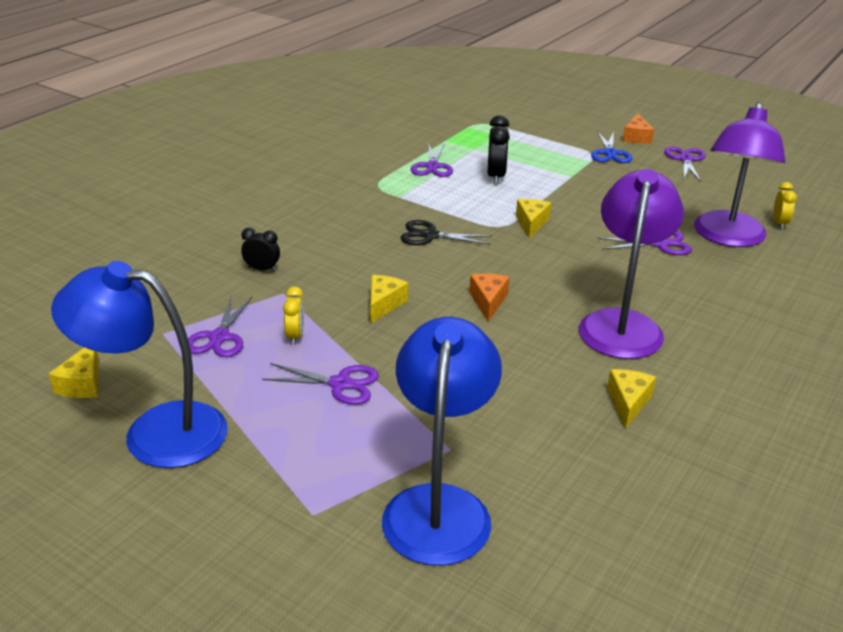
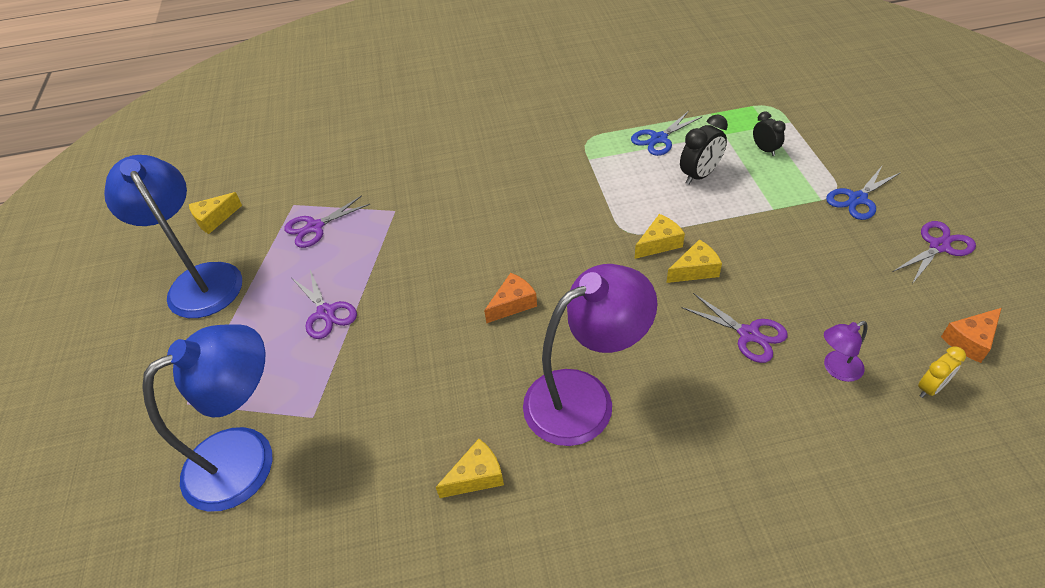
camera: 50 degrees right, 15 degrees up
(262, 269) = (409, 182): black clock -> black clock (765, 150)
(295, 336) = (354, 254): yellow clock -> none
(384, 304) = (440, 260): yellow cheese -> yellow cheese (695, 270)
(430, 235) = (559, 212): black scissors -> none
(432, 166) = (659, 139): purple scissors -> blue scissors
(636, 137) = (920, 191): orange cheese -> orange cheese (970, 341)
(727, 237) = (836, 369): purple lamp -> purple lamp, size x0.43

